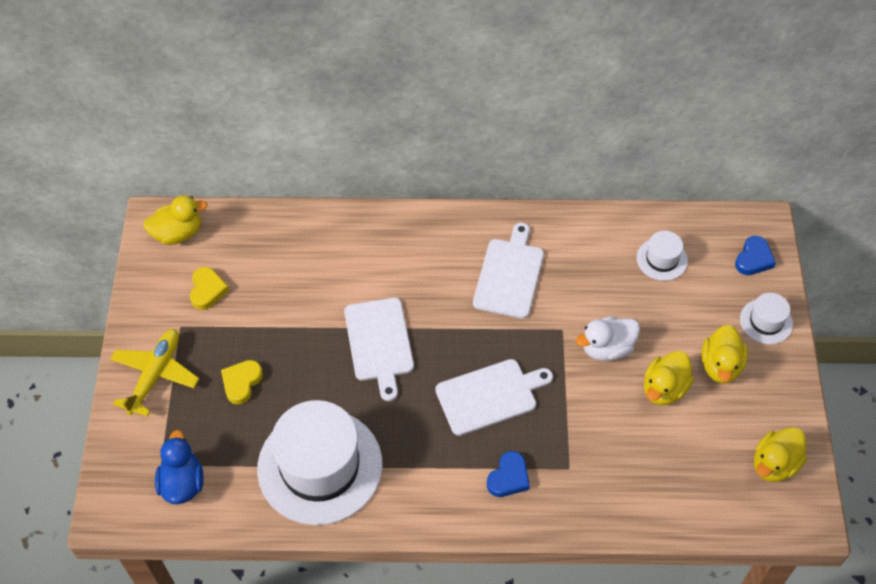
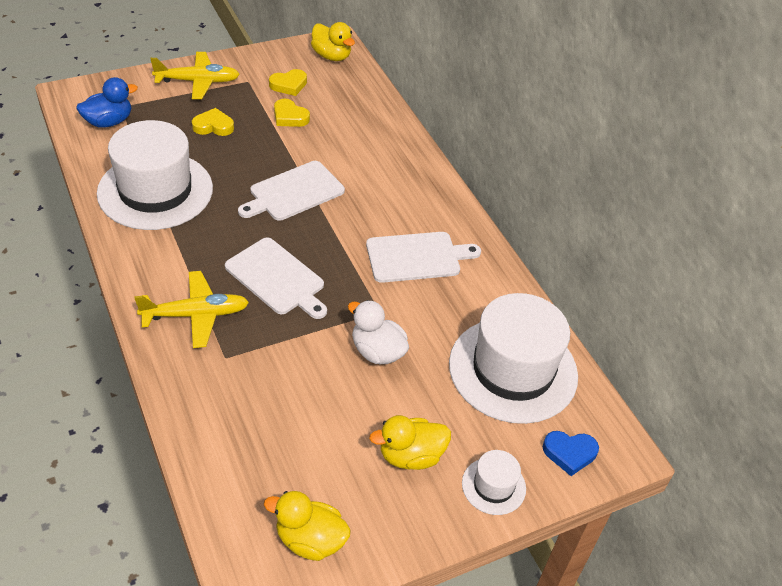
camera: 60 degrees right, 10 degrees down
(261, 307) = (289, 117): none -> yellow heart
(508, 477) = (196, 315): blue heart -> yellow plane
(662, 259) = (513, 369): white hat -> white hat, size x2.22
(664, 389) = (355, 412): yellow duck -> none

